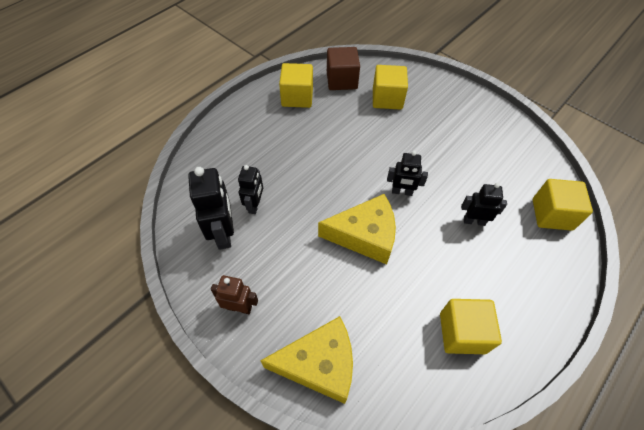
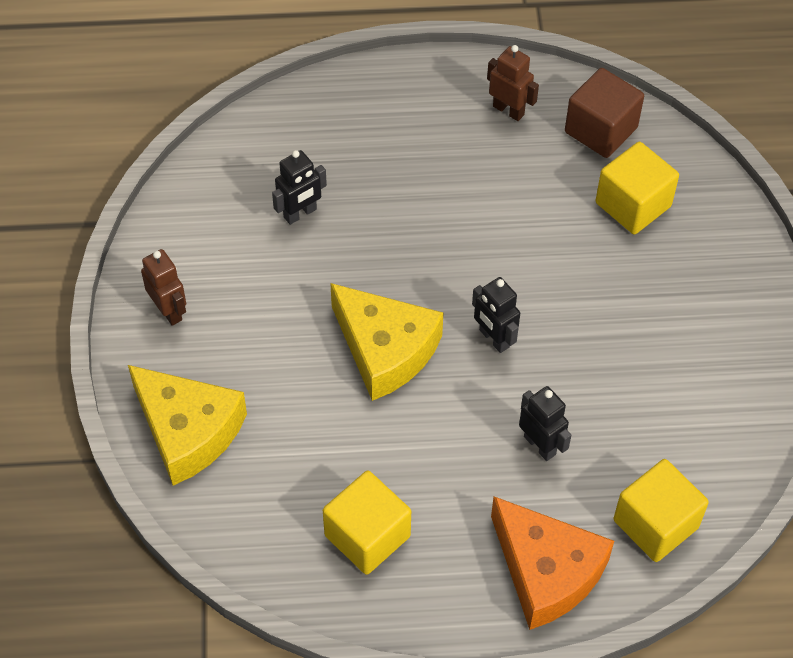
camera: 45 degrees right, 0 degrees up
(223, 233) = (233, 219): black robot -> none
(297, 97) = (508, 110): yellow cube -> brown robot
(545, 274) = (547, 572): none -> orange cheese

